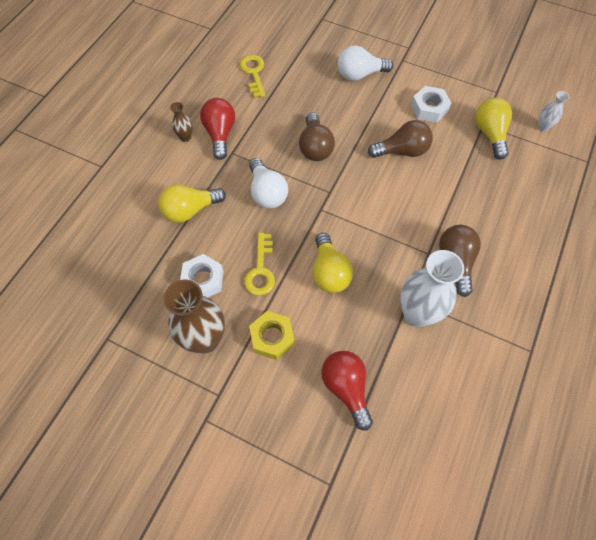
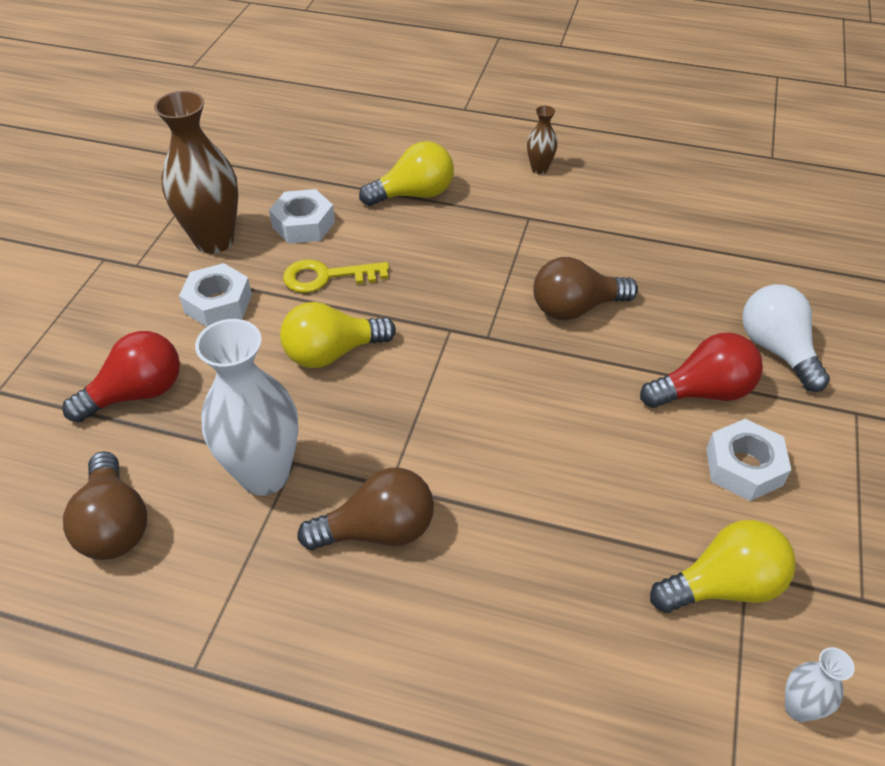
camera: 80 degrees right, 15 degrees down
(190, 210) = (414, 194): yellow light bulb -> yellow light bulb turned 105 degrees clockwise
(220, 134) = (559, 200): red light bulb -> red light bulb (703, 391)
(253, 73) = (702, 216): yellow key -> none
(267, 193) = (465, 264): white light bulb -> none
(272, 337) = (218, 303): yellow nut -> white nut
(402, 151) = (613, 429): brown light bulb -> brown light bulb (114, 524)

